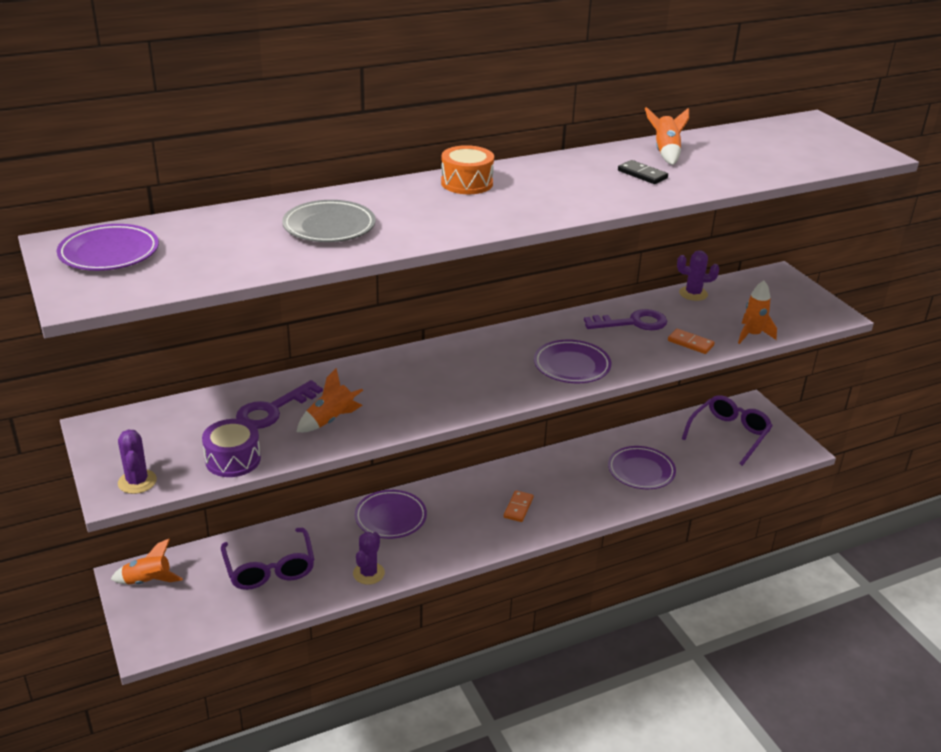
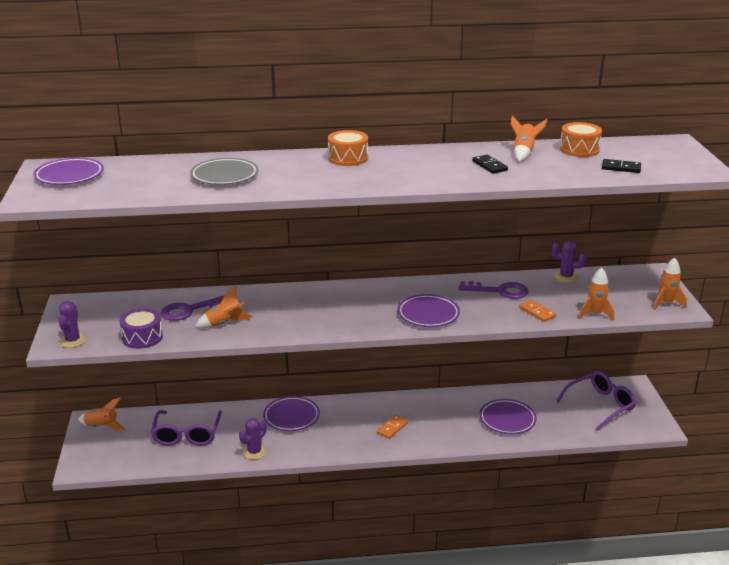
camera: 20 degrees right, 5 degrees down
(722, 142) = (579, 149): none -> orange drum
(785, 160) = (621, 168): none -> black domino
(816, 310) = (666, 303): none -> orange rocket

